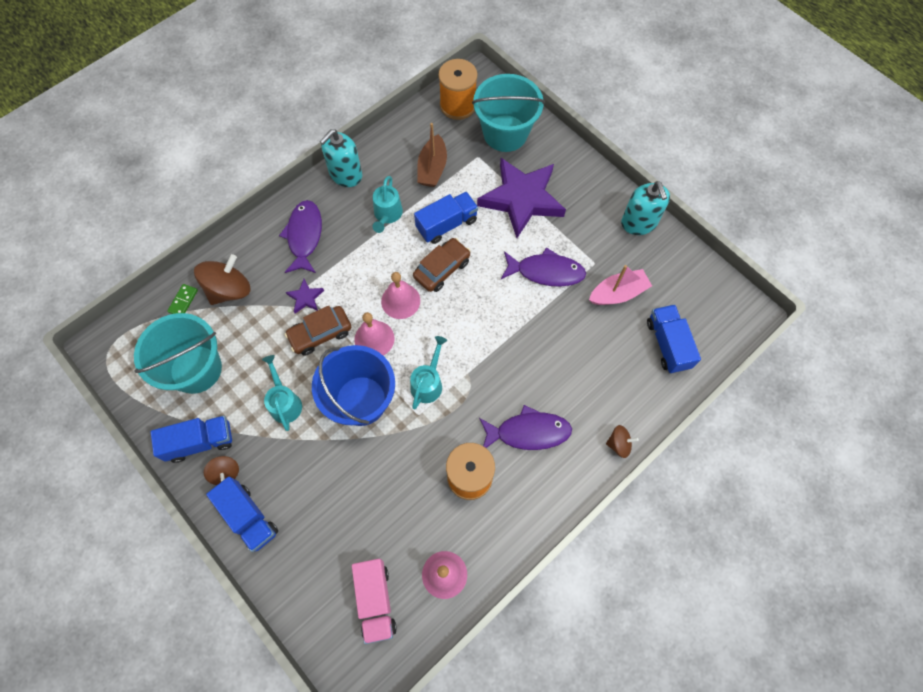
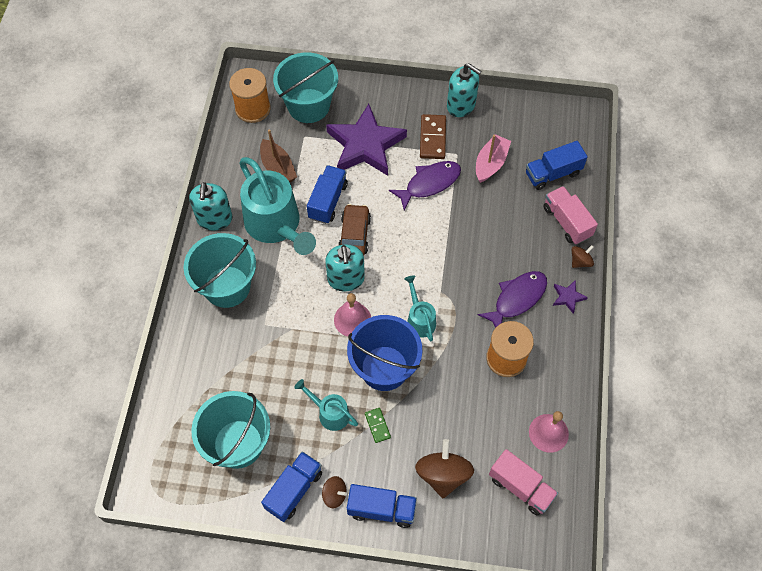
camera: 40 degrees left, 5 degrees down
(183, 301) = (177, 404): green domino -> green domino (377, 425)
(229, 290) = (206, 368): brown spinning top -> brown spinning top (443, 474)
(304, 236) = (227, 286): purple fish -> turquoise bucket
(305, 298) = (272, 329): purple star -> purple star (568, 297)
(320, 334) = (309, 346): brown car -> none
(387, 215) = (277, 226): turquoise watering can -> turquoise watering can, size x2.03
(400, 301) = (346, 279): pink bell -> turquoise soap dispenser
(586, 234) = (433, 138): none -> brown domino
(640, 398) = (567, 222): none -> pink truck
(668, 344) = (552, 173): blue truck -> blue truck turned 60 degrees counterclockwise

